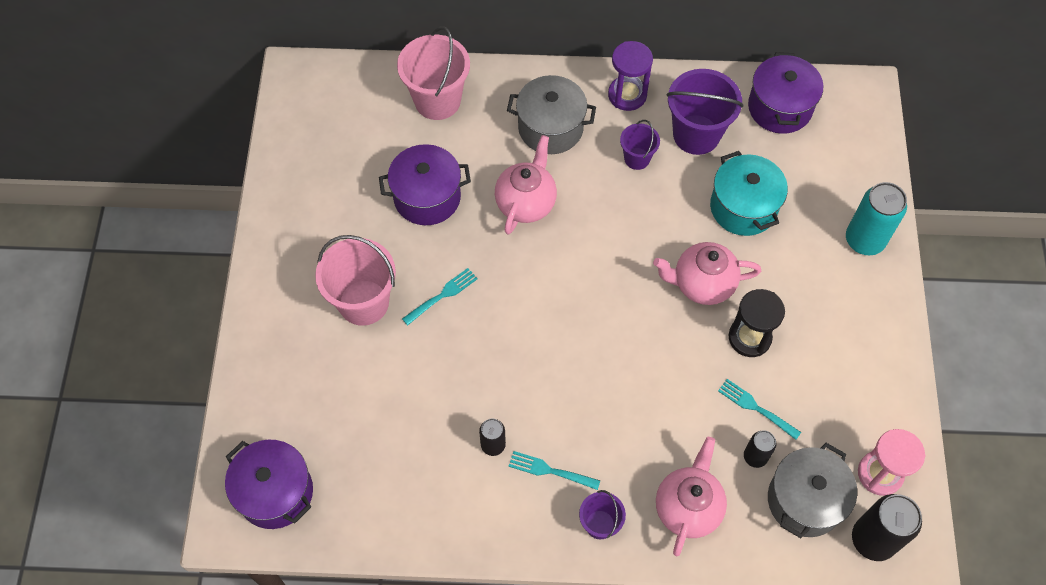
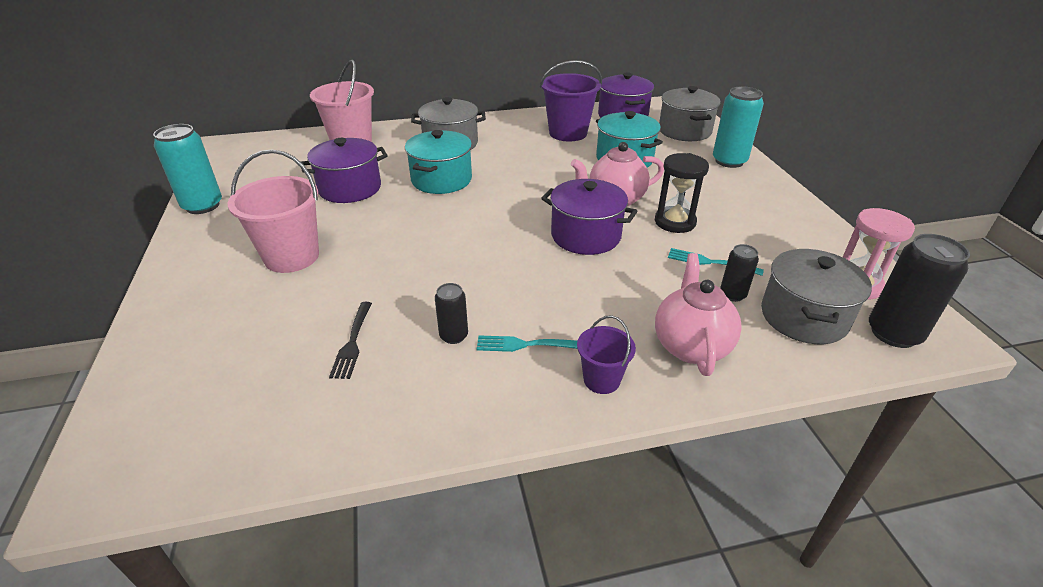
camera: 15 degrees left, 25 degrees down
(275, 492) = (174, 433): purple pot -> purple pot (585, 236)
(278, 195) = (203, 206): none -> turquoise can
(409, 431) = (352, 342): none -> black fork
(442, 296) = (374, 241): turquoise fork -> none
(526, 203) = (441, 180): pink teapot -> turquoise pot
(627, 95) = (506, 123): purple hourglass -> none
(637, 158) = (527, 148): purple bucket -> none
(842, 162) = (684, 131): none -> grey pot

